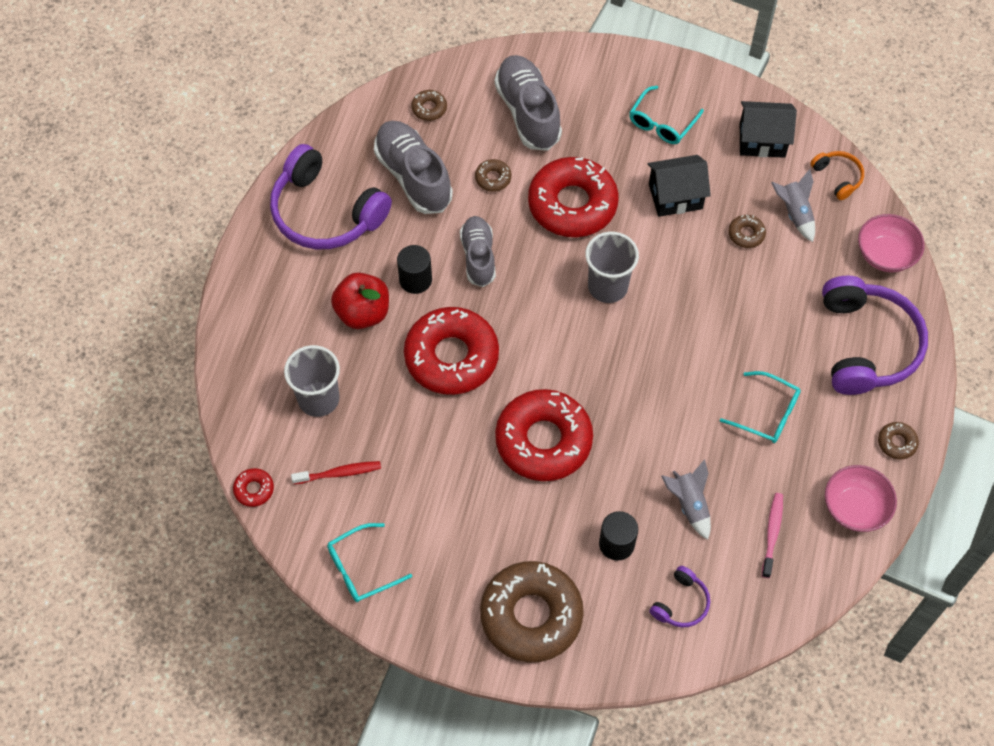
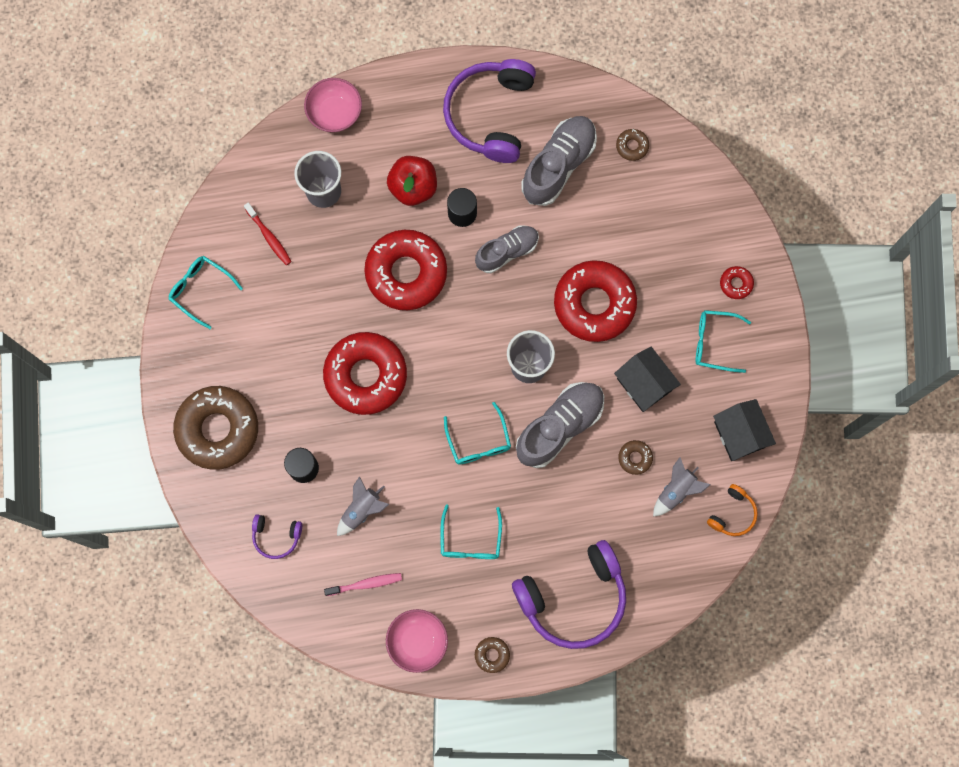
camera: 65 degrees right, 15 degrees up
(254, 489) = (228, 182): red donut -> red donut (736, 284)
(493, 178) = (588, 229): brown donut -> none
(528, 113) = (668, 227): grey shoe -> grey shoe (559, 427)
(665, 363) = (478, 441): none -> turquoise glasses
(885, 255) = (671, 583): pink bowl -> pink bowl (335, 113)

